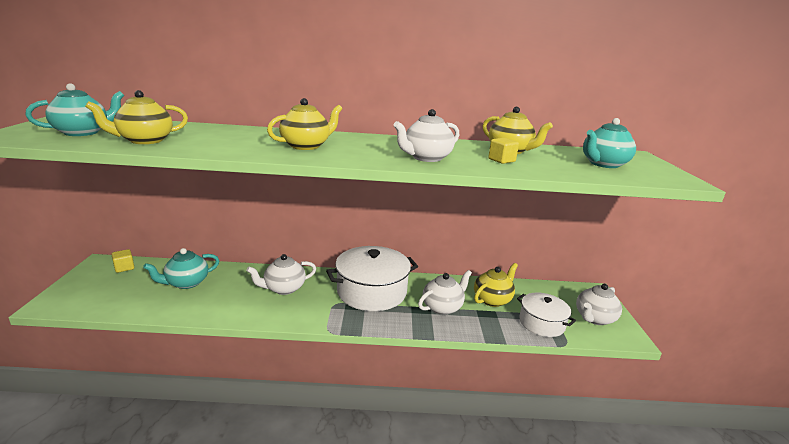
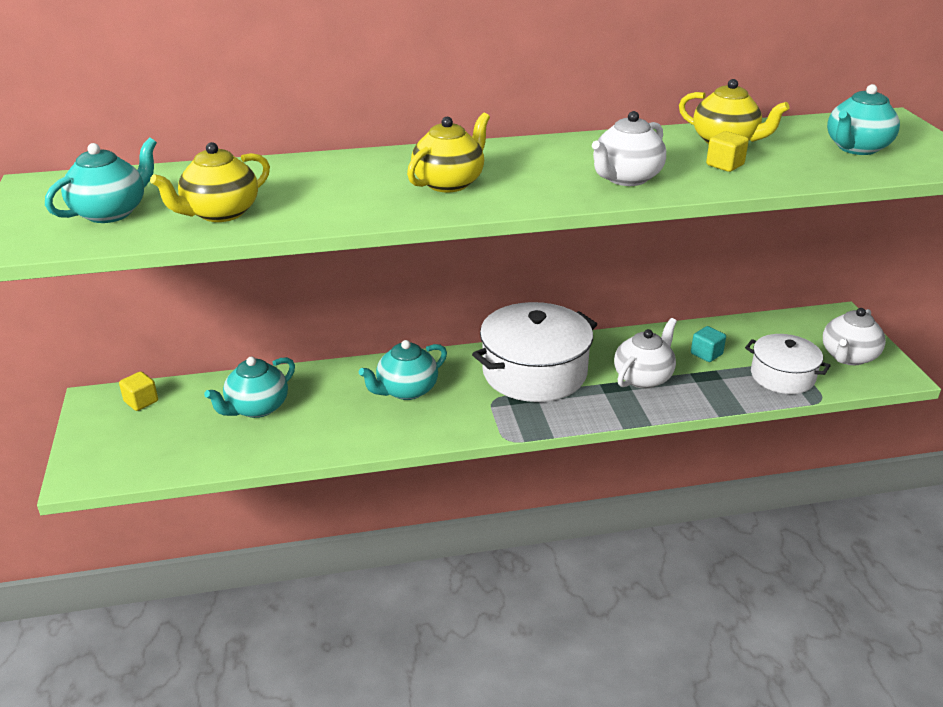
camera: 10 degrees left, 10 degrees up
(284, 288) = (406, 390): white teapot -> turquoise teapot
(492, 299) = (706, 354): yellow teapot -> turquoise cube

